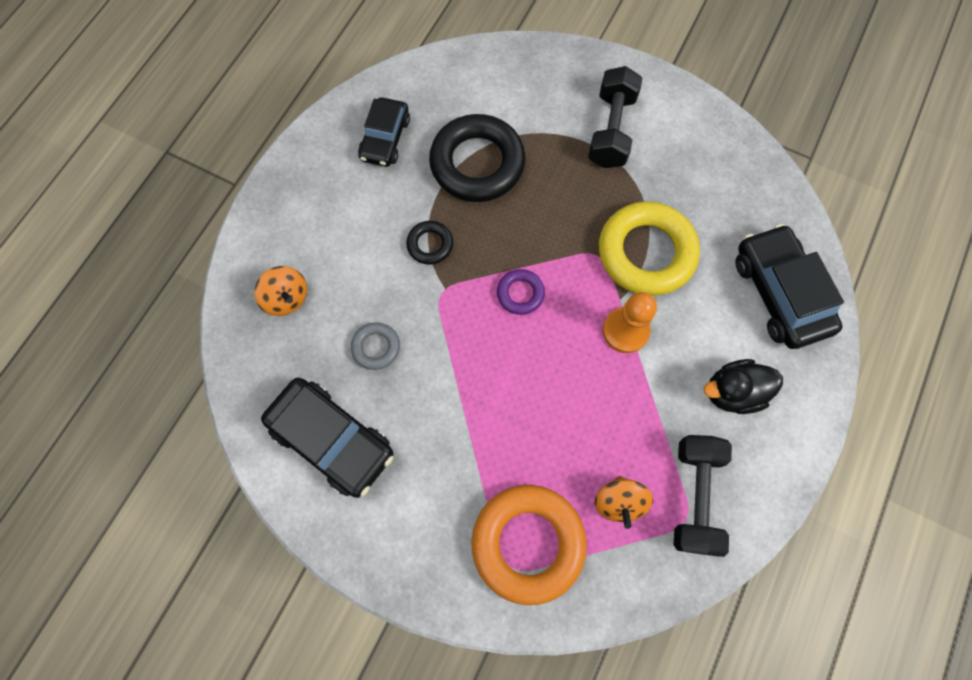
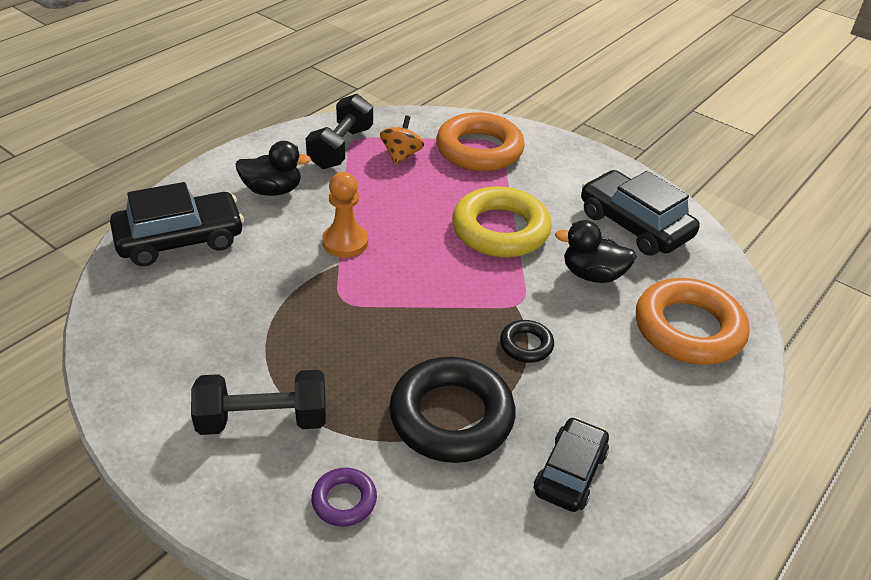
camera: 170 degrees left, 30 degrees down
(287, 298) = (688, 329): orange spinning top -> orange ring
(376, 347) = (592, 275): grey ring -> black duck
(520, 293) = (438, 286): purple ring -> purple ring (344, 500)
(611, 130) = (263, 420): black dumbbell -> black dumbbell turned 60 degrees clockwise
(646, 253) = (291, 293): yellow ring -> yellow ring (500, 230)
(779, 293) = (180, 239): black car -> black car turned 105 degrees counterclockwise

